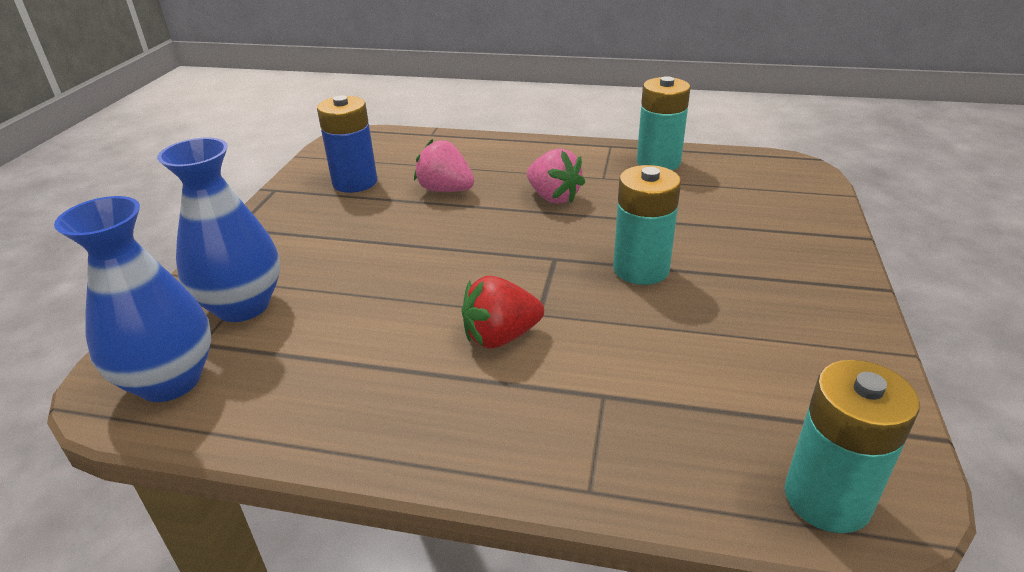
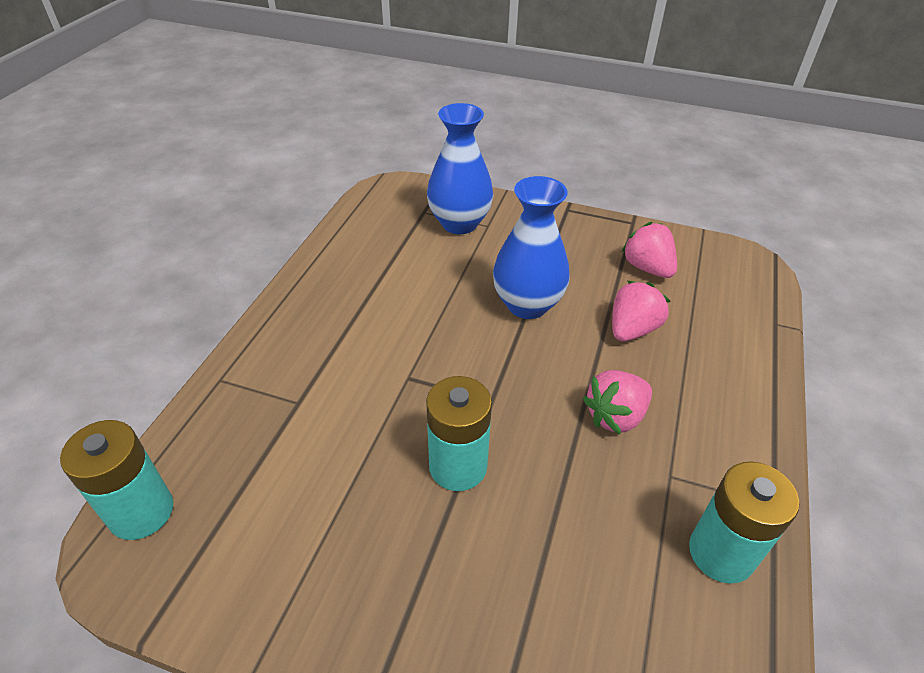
camera: 95 degrees right, 10 degrees up
(170, 381) = (390, 205): blue vase -> blue vase (527, 305)
(355, 182) = (647, 268): blue battery -> pink strawberry
(500, 337) = (384, 350): red strawberry -> none

